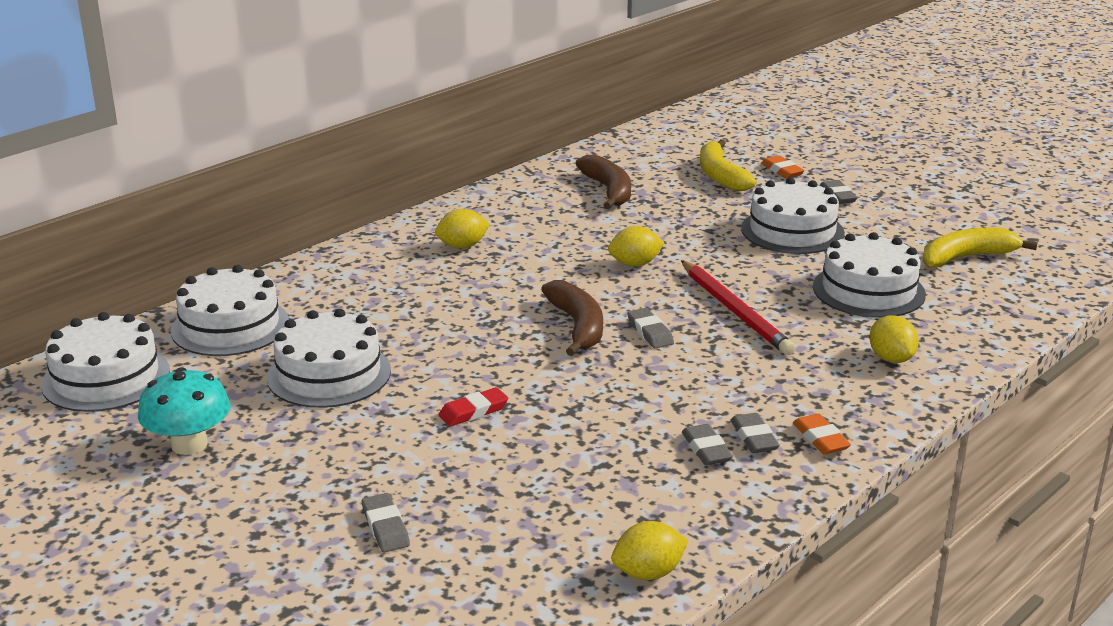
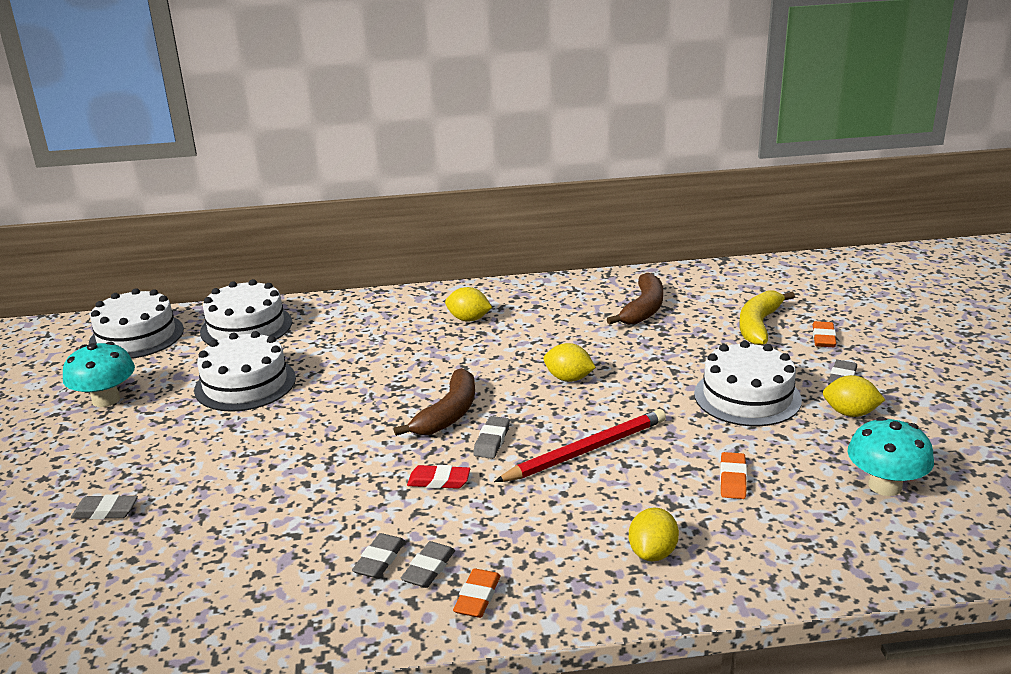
camera: 40 degrees right, 0 degrees up
(385, 527) = (105, 511): grey eraser -> grey eraser turned 75 degrees clockwise
(473, 411) = (281, 451): red eraser -> red eraser (439, 481)
(648, 573) = (186, 640): yellow lemon -> yellow lemon (850, 413)
(735, 311) = (585, 450): red pencil -> red pencil turned 135 degrees counterclockwise
(868, 290) = (732, 479): white cake -> orange eraser
(967, 257) = (885, 486): yellow banana -> turquoise mushroom

